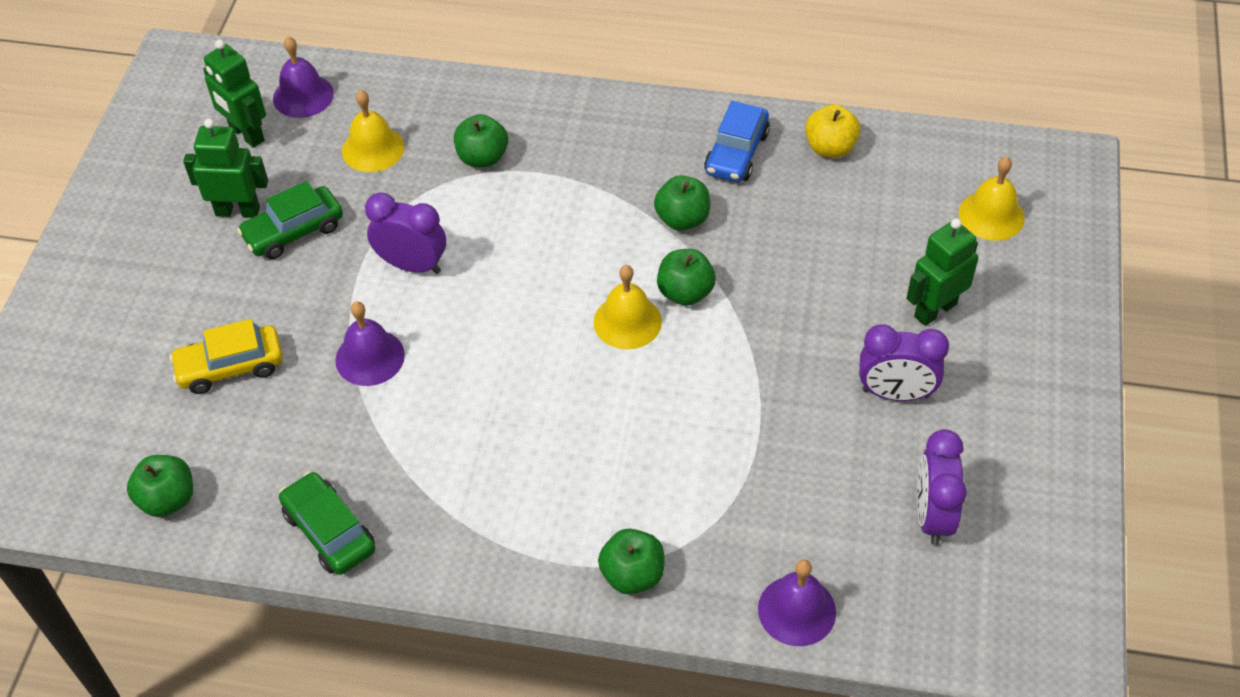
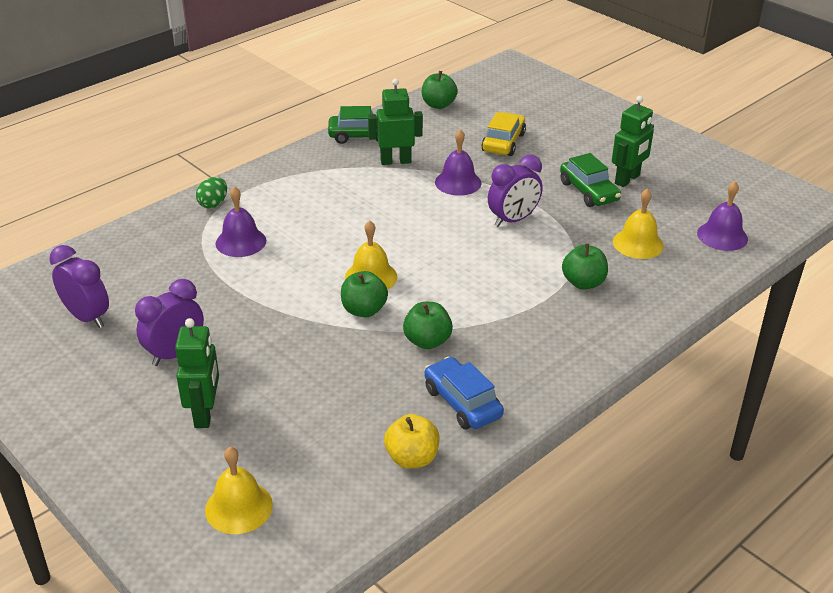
camera: 125 degrees right, 15 degrees down
(246, 134) = (700, 203): green robot -> green robot (395, 161)
(294, 231) = (588, 191): green car -> green car turned 150 degrees clockwise
(632, 575) = (213, 204): green apple -> green egg
(797, 610) = (118, 242): purple bell -> purple bell (241, 242)

